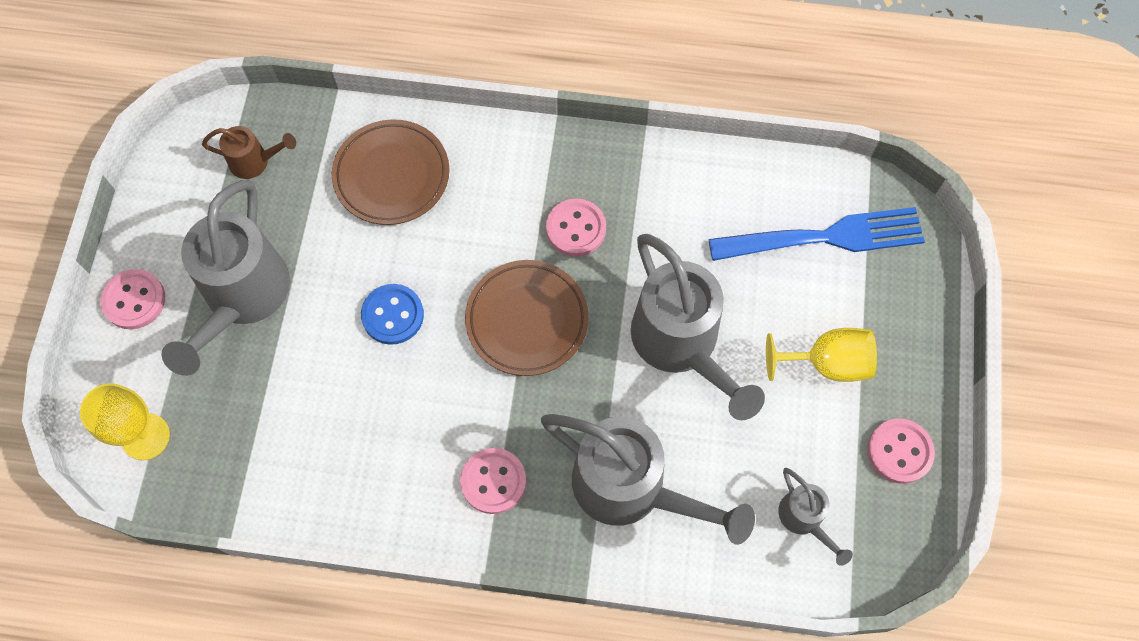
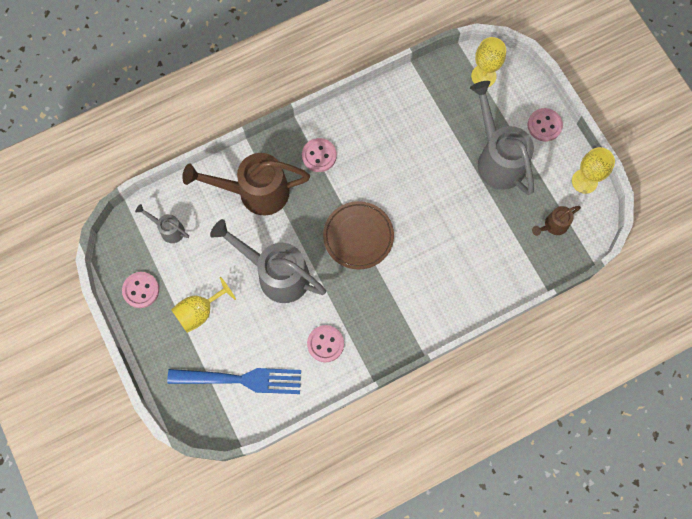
camera: 145 degrees right, 5 degrees up
(158, 189) = (584, 181): none -> yellow goblet
(392, 176) = (481, 264): brown plate -> none
(393, 315) = (422, 197): blue button -> none
(576, 229) = (369, 299): pink button -> pink button (325, 344)
(631, 488) = (256, 192): grey watering can -> brown watering can
(823, 238) = (240, 380): blue fork -> blue fork turned 135 degrees counterclockwise

